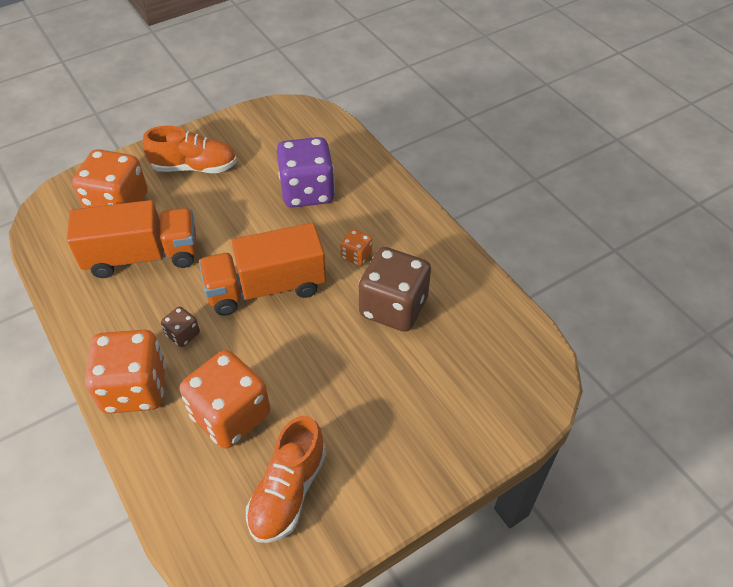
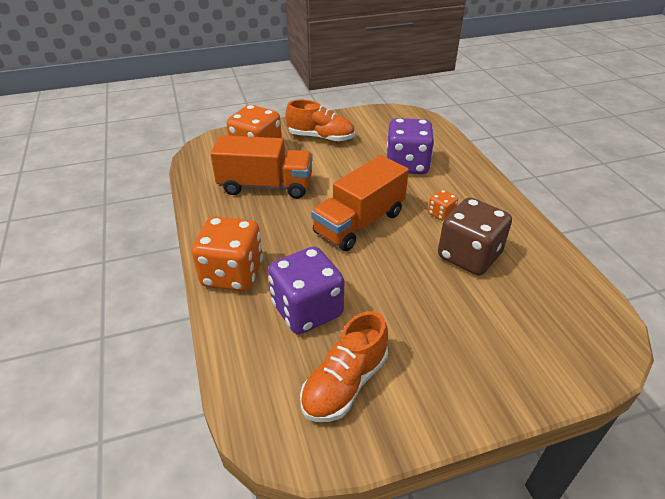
camera: 15 degrees right, 10 degrees down
(183, 334) = (282, 243): brown dice -> none
(230, 415) = (307, 310): orange dice -> purple dice
(266, 288) = (359, 223): orange truck -> orange truck turned 45 degrees counterclockwise

